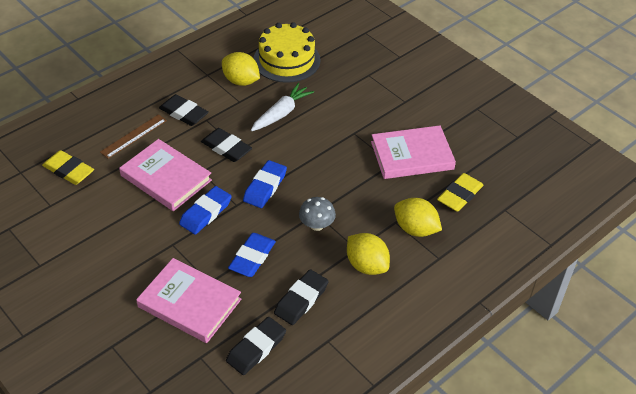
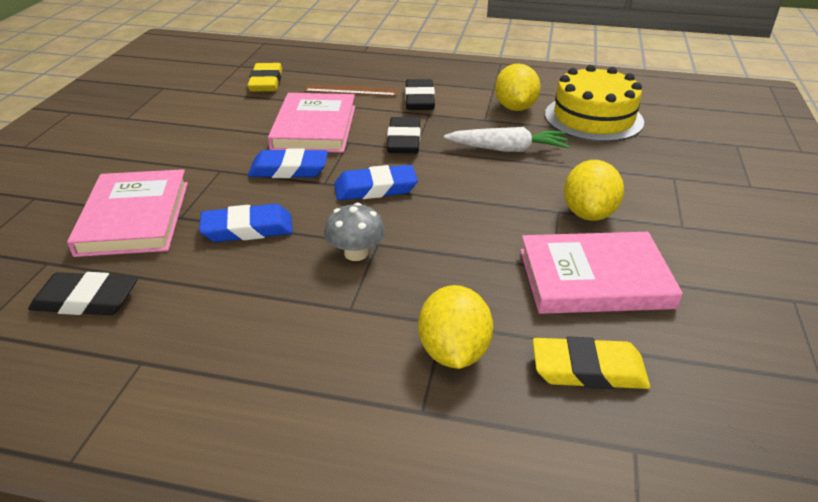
camera: 55 degrees right, 10 degrees down
(301, 300) = (204, 300): black eraser -> none
(366, 265) = (325, 333): yellow lemon -> yellow lemon (588, 213)
(412, 155) = (594, 278): pink book -> pink book turned 45 degrees counterclockwise

